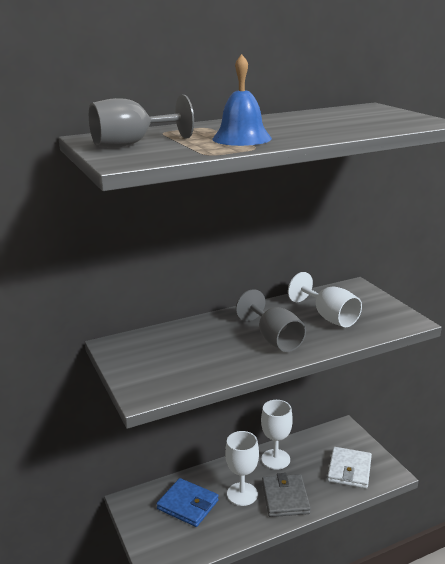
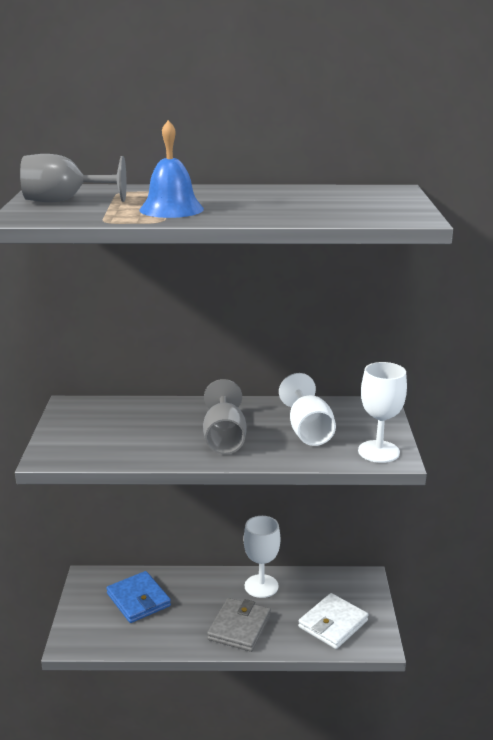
camera: 25 degrees right, 0 degrees up
(242, 494) = (199, 608): white goblet -> white goblet (378, 451)

